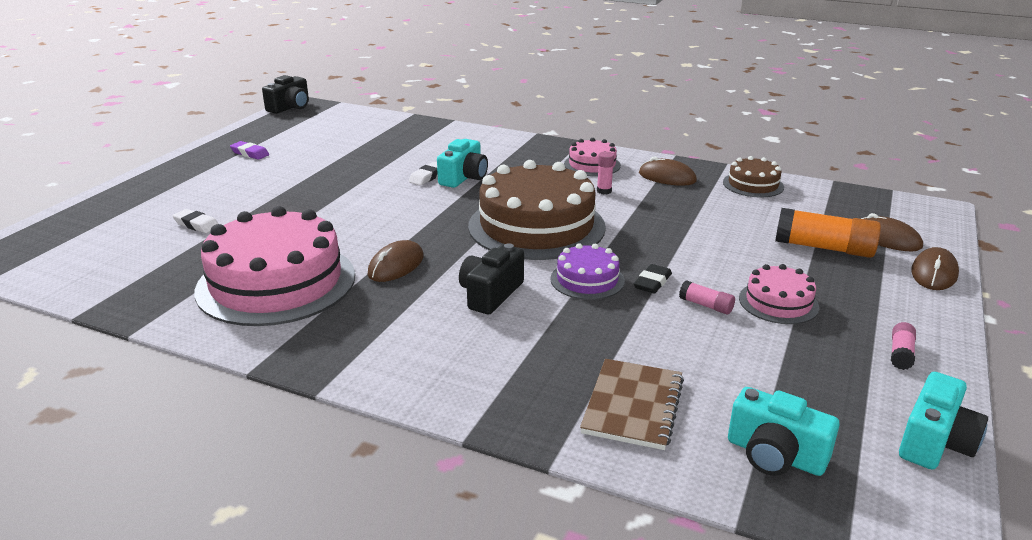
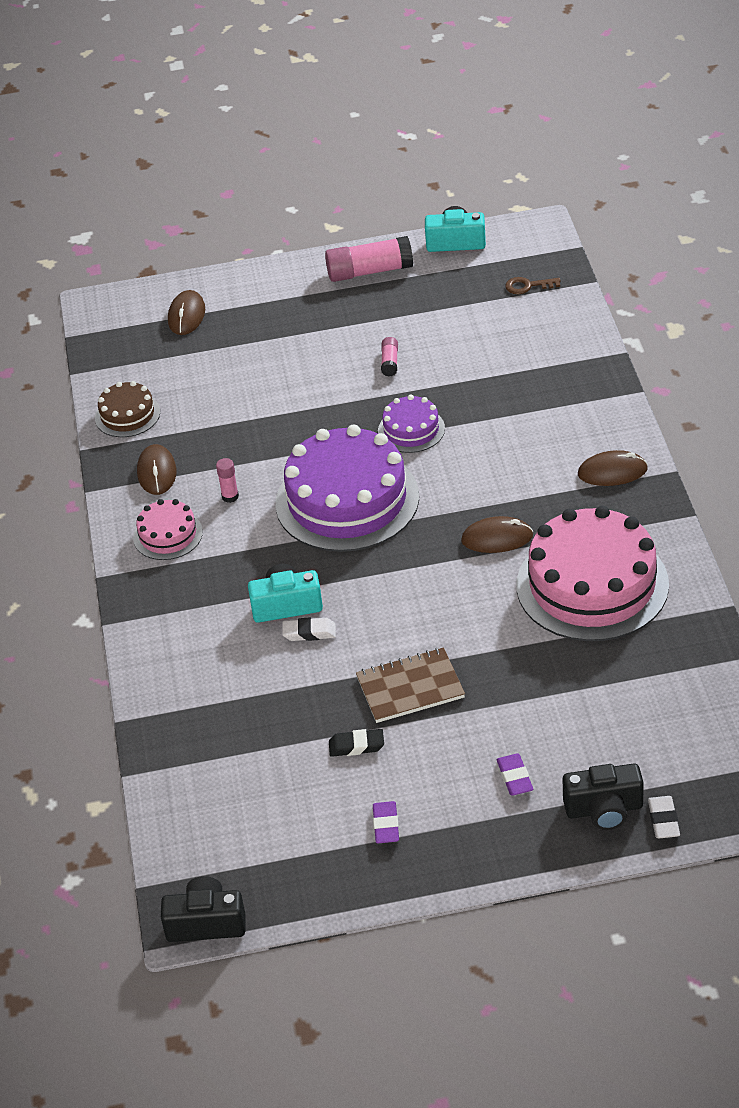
camera: 120 degrees left, 15 degrees up
(196, 225) = (568, 716): white eraser -> white eraser (663, 820)
(197, 193) = (515, 777): none -> purple eraser
(490, 294) = (483, 465): black camera -> black camera (604, 809)
(536, 226) = (347, 500): brown cake -> purple cake
(633, 406) = (540, 347): brown notebook -> brown notebook (410, 687)
(652, 283) = (382, 398): black eraser -> black eraser (356, 746)
(775, 455) = (527, 286): turquoise camera -> brown key
(778, 302) = (351, 334): pink cake -> none
(824, 248) = (235, 339): orange glue stick -> none
(901, 354) = (369, 271): pink glue stick -> pink glue stick, size x2.03
(934, 273) = (231, 282): brown mouse -> brown mouse (612, 472)

